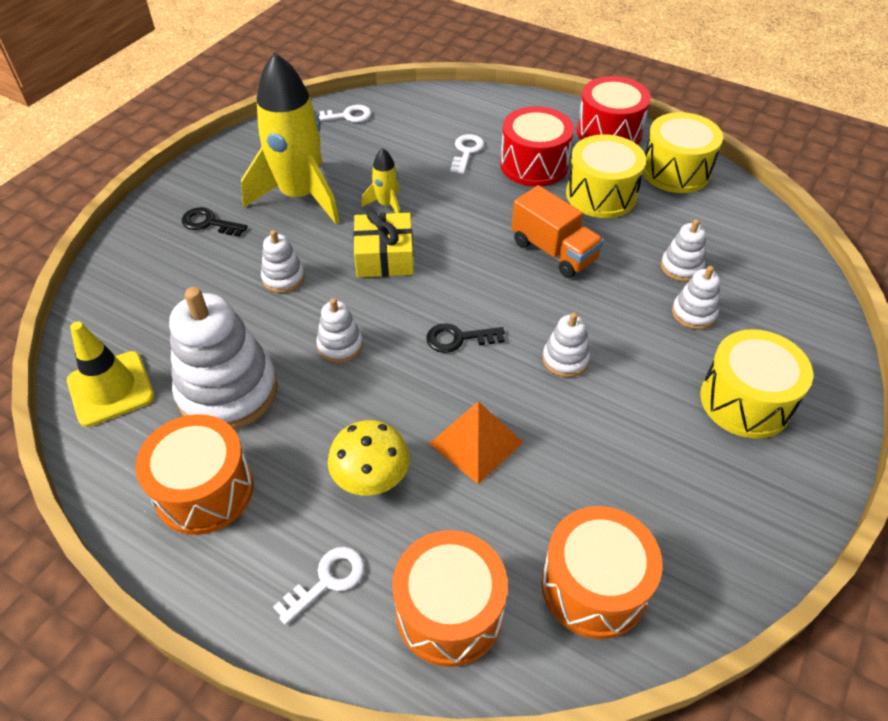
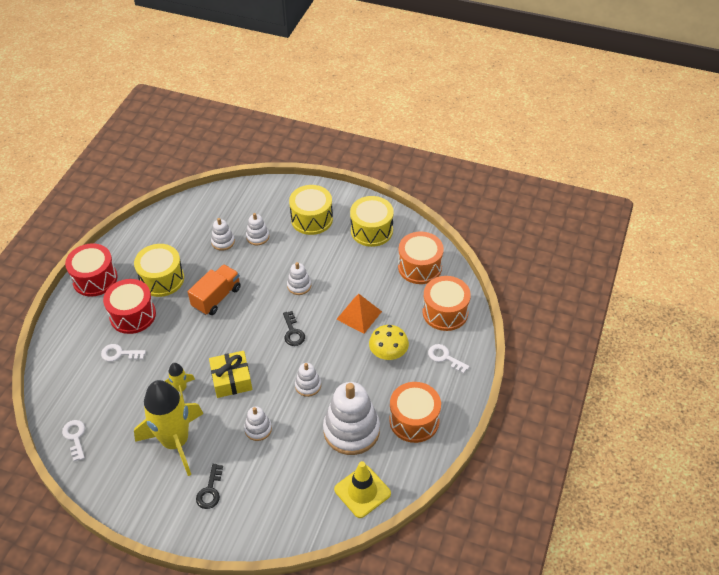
camera: 100 degrees left, 0 degrees up
(675, 171) = (136, 245): yellow drum -> yellow drum (371, 230)

